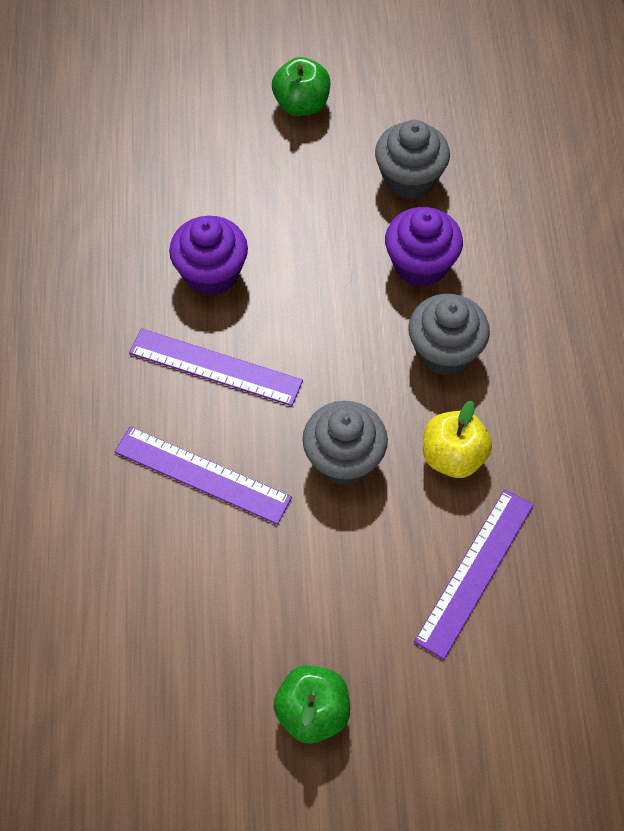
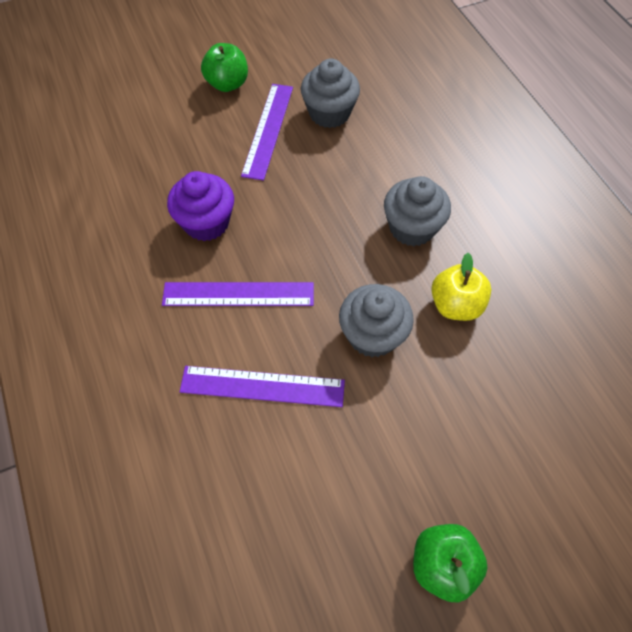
camera: 20 degrees left, 0 degrees up
(420, 264) = (365, 170): purple cupcake -> none
(475, 571) = (515, 391): purple ruler -> purple ruler (268, 130)

